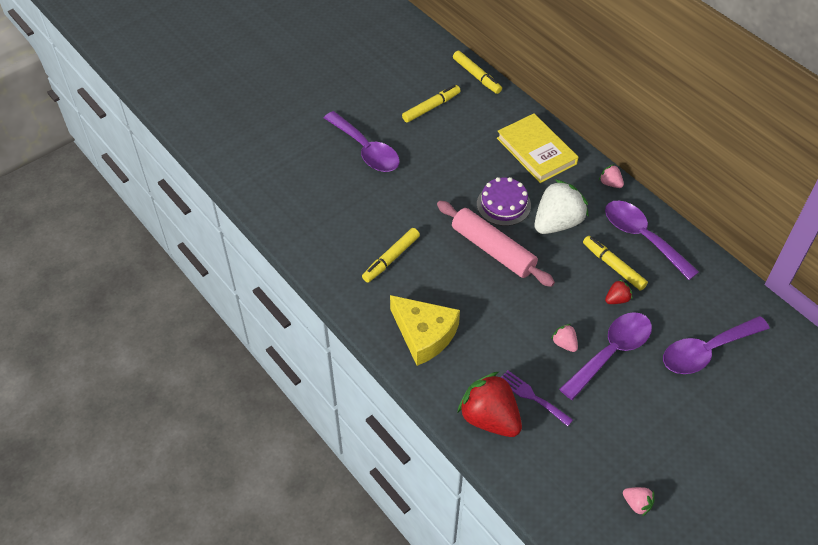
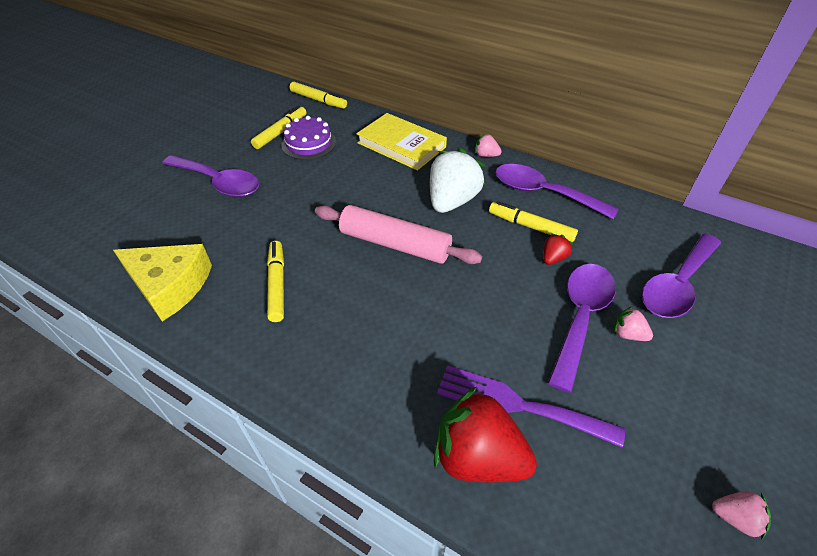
camera: 20 degrees left, 5 degrees down
(391, 258) = (277, 285): yellow marker -> yellow marker turned 150 degrees clockwise
(424, 334) = (346, 366): yellow cheese -> yellow cheese (170, 286)
(503, 204) = (388, 198): purple cake -> purple cake (309, 143)
(532, 396) = (518, 405): purple fork -> purple fork, size x1.55
(564, 344) = (523, 324): pink strawberry -> pink strawberry (628, 334)

